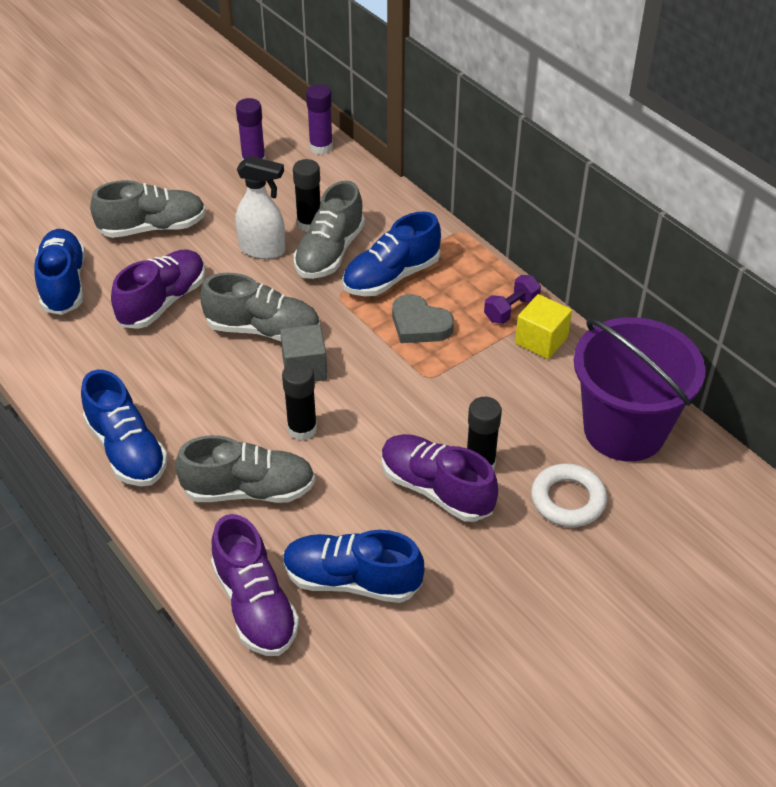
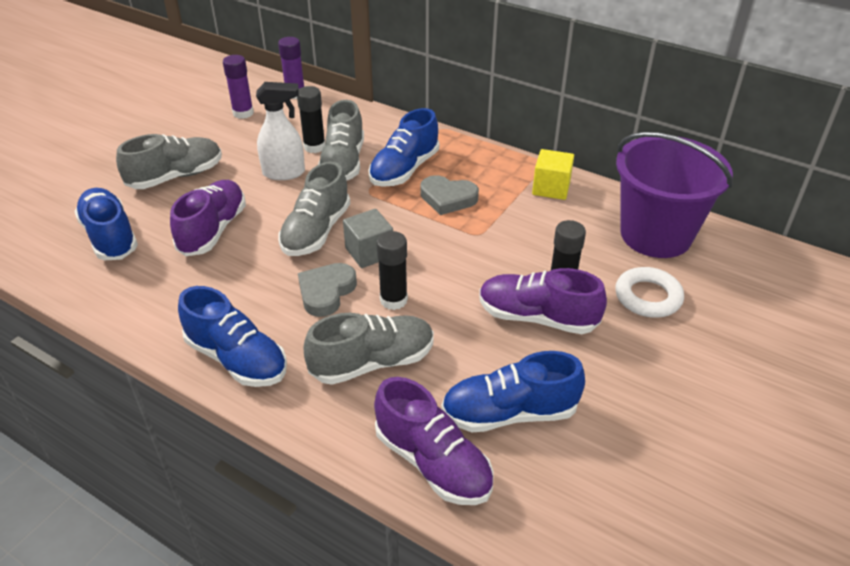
camera: 20 degrees left, 5 degrees down
(241, 402) = (326, 292): none -> grey heart
(263, 330) = (316, 231): grey shoe -> grey shoe turned 120 degrees clockwise
(511, 309) = (514, 172): purple dumbbell -> none

